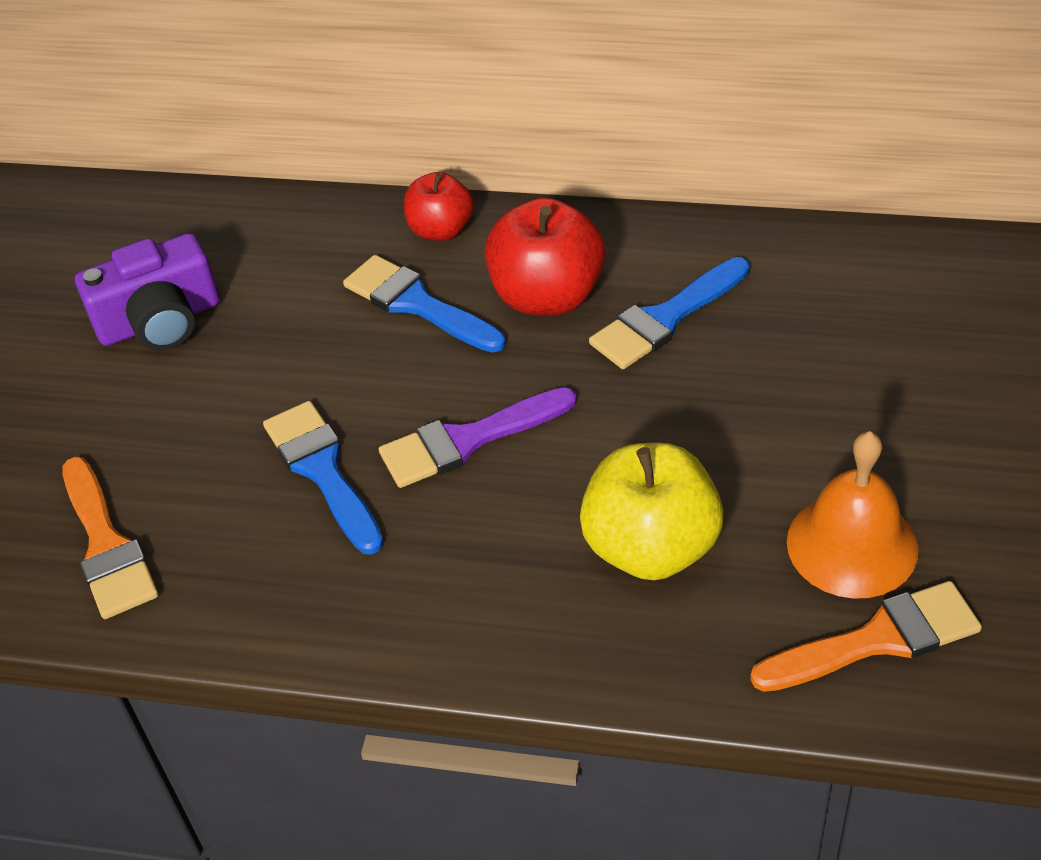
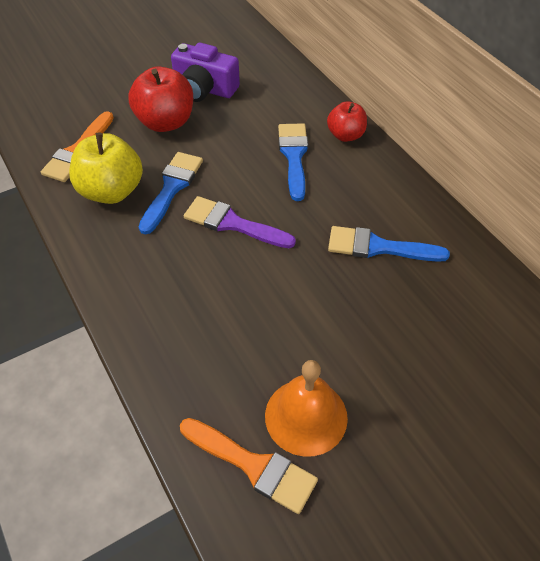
camera: 45 degrees right, 5 degrees up
(547, 296) = (345, 196): red apple -> red apple (165, 122)
(651, 547) = (230, 331): yellow apple -> yellow apple (111, 191)

